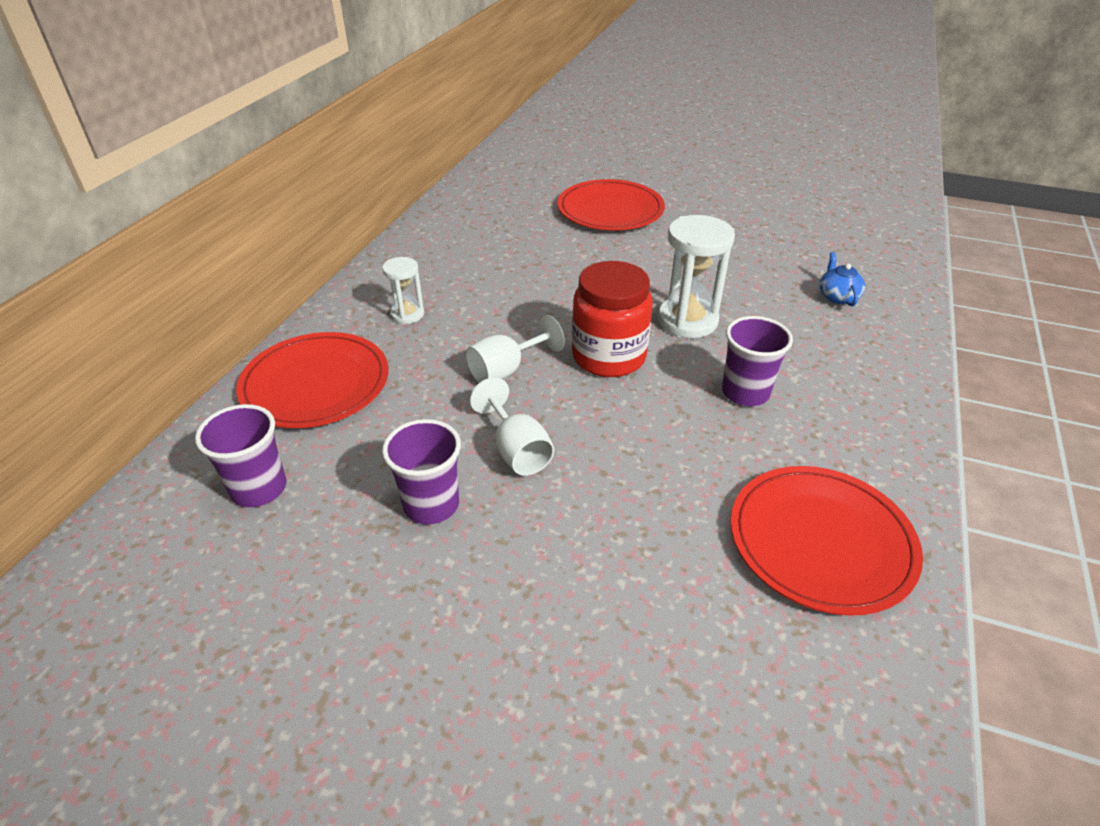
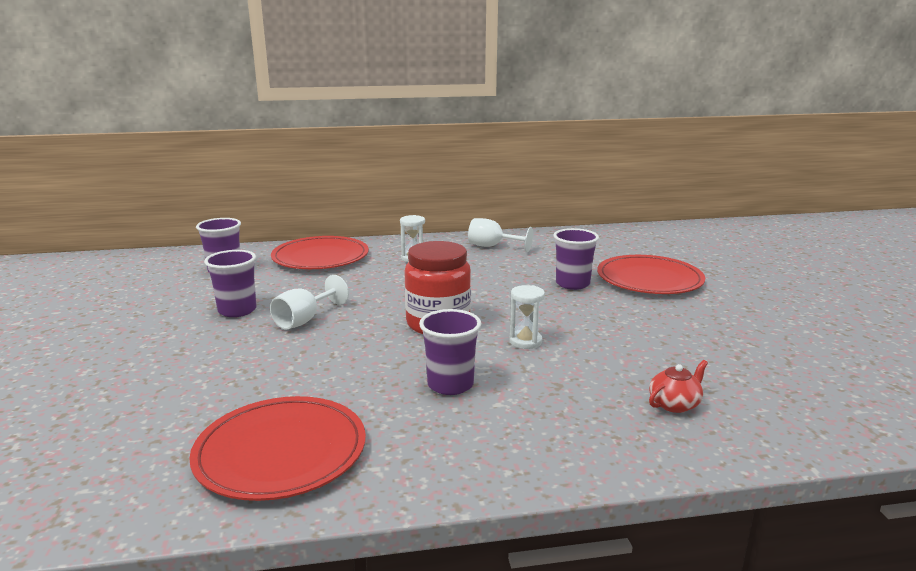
camera: 60 degrees right, 20 degrees down
(506, 370) = (385, 297): white goblet -> white goblet (492, 246)
(583, 248) = (572, 284): none -> purple cup
(687, 321) = (525, 341): white hourglass -> white hourglass, size x0.57
(837, 296) = (674, 404): blue teapot -> red teapot

